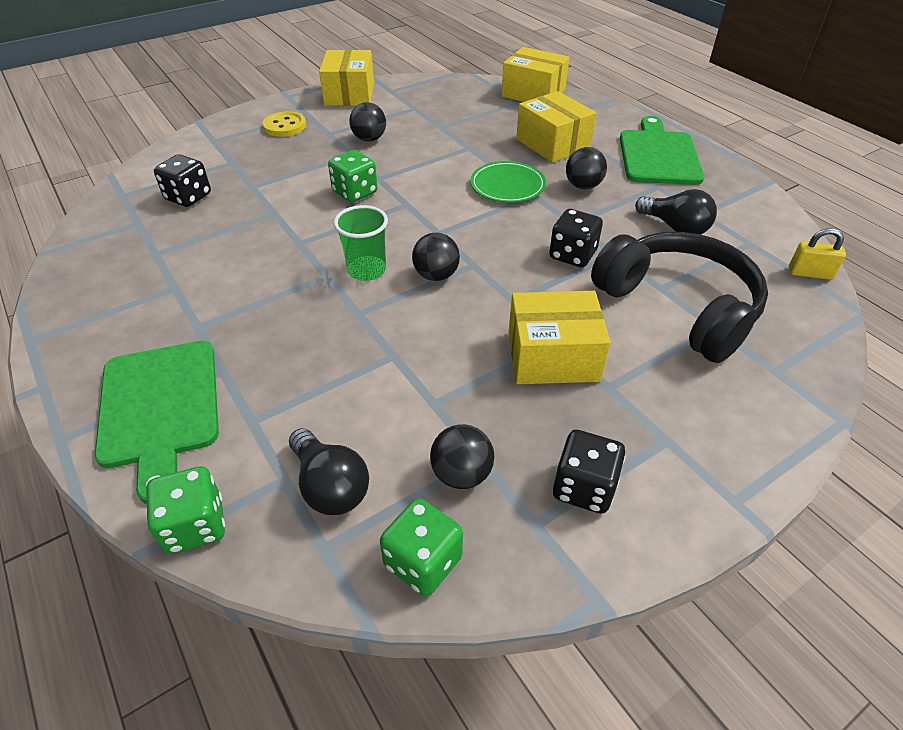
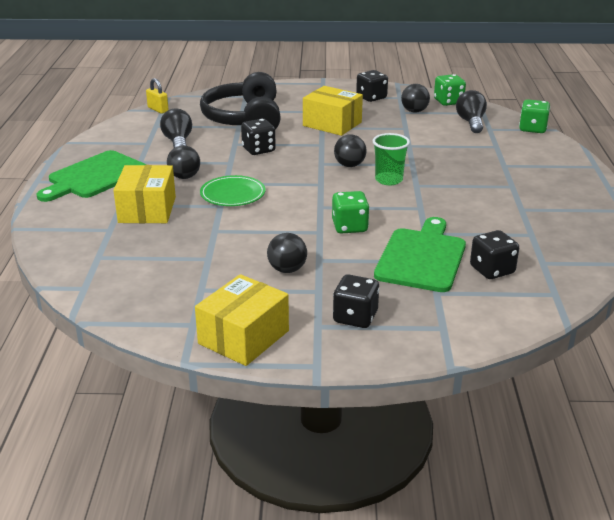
camera: 145 degrees left, 15 degrees down
(160, 408) = (542, 162): green cutting board -> green cutting board (422, 257)
(284, 126) = (355, 317): yellow button -> black dice
(533, 93) = (68, 261): yellow box -> none

